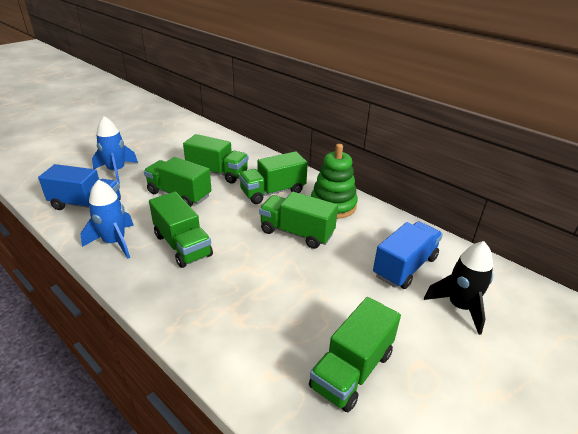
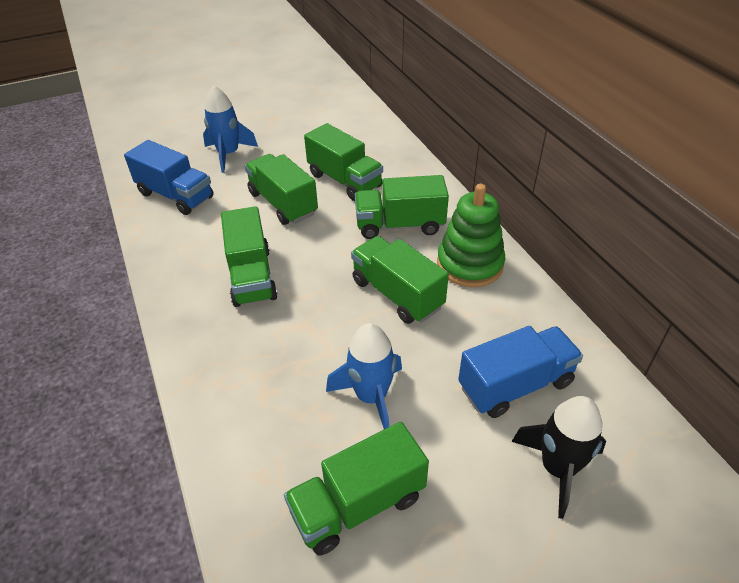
camera: 25 degrees right, 10 degrees up
(115, 242) = (182, 253): blue rocket -> blue rocket (371, 396)

